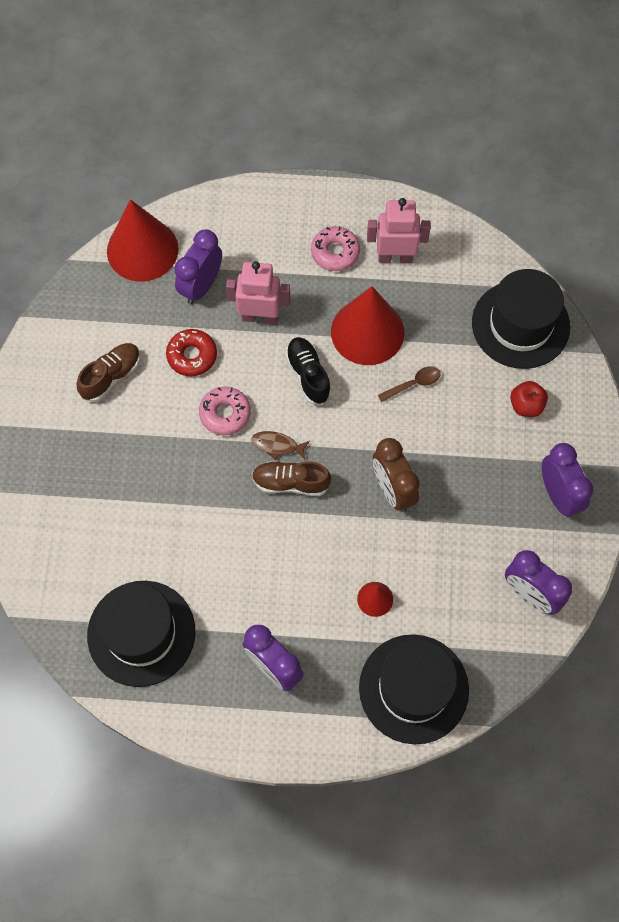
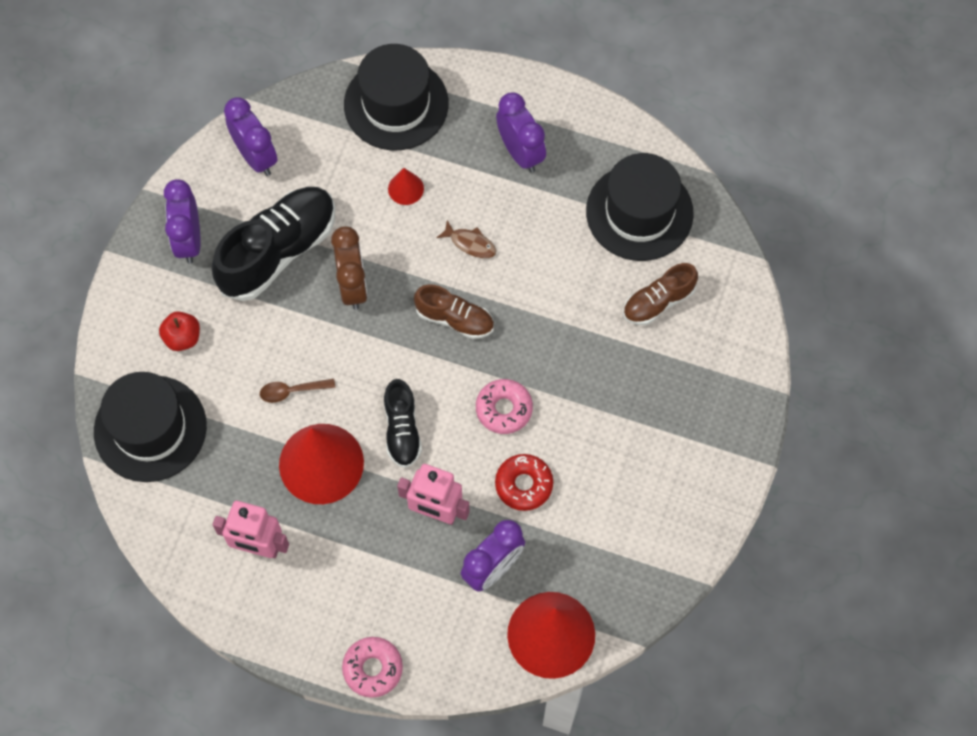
camera: 165 degrees left, 0 degrees up
(111, 376) = (618, 483): brown shoe -> brown shoe (658, 302)
(277, 445) = (457, 361): brown fish -> brown fish (470, 243)
(335, 252) = (325, 571): pink donut -> pink donut (373, 668)
(473, 505) = (278, 251): none -> black shoe

